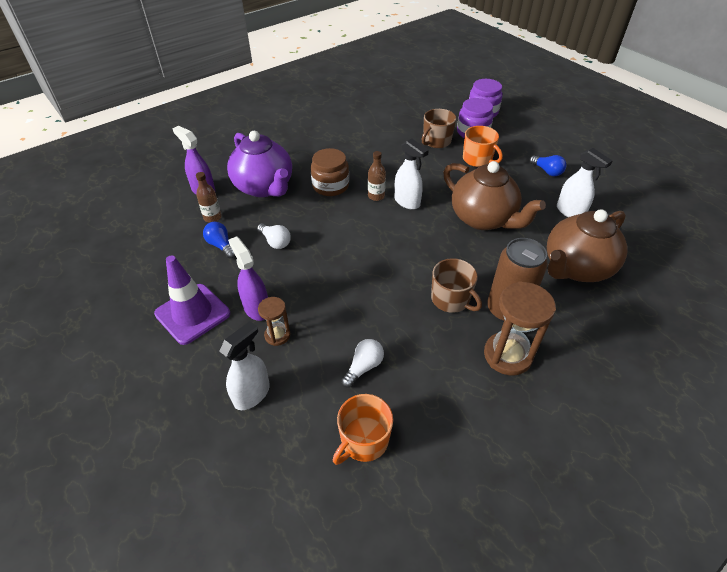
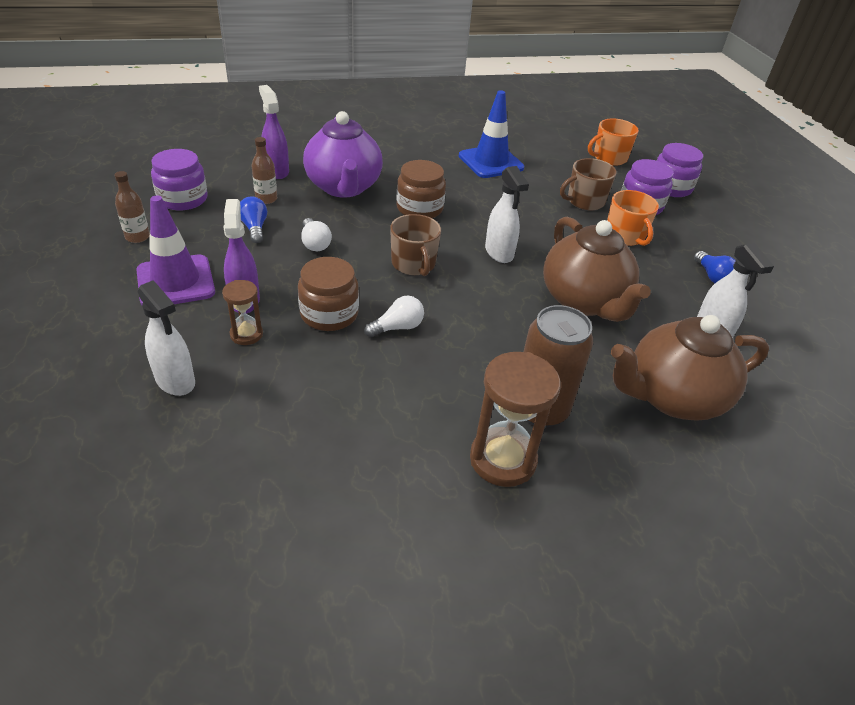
camera: 20 degrees right, 5 degrees down
(146, 241) = (183, 199): none -> purple jar
(252, 394) = (175, 381): white spray bottle -> white spray bottle turned 75 degrees clockwise
(325, 295) = (329, 314): none -> brown jar
(354, 130) = (491, 162): none -> blue traffic cone
(363, 440) = (258, 477): orange mug -> orange mug (609, 158)
(364, 367) = (316, 403): white light bulb -> white light bulb (397, 327)
(376, 196) = (465, 235): brown bottle -> brown bottle (137, 237)
(451, 299) = (476, 372): brown mug -> brown mug (413, 264)

